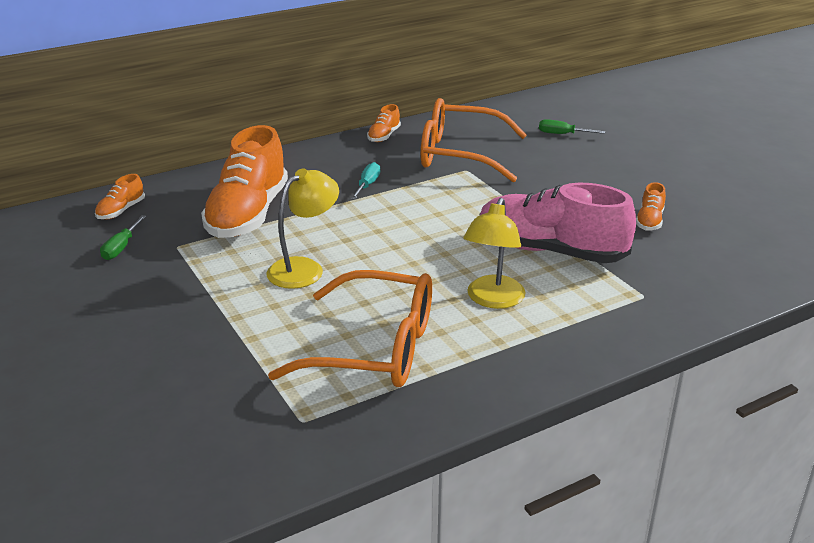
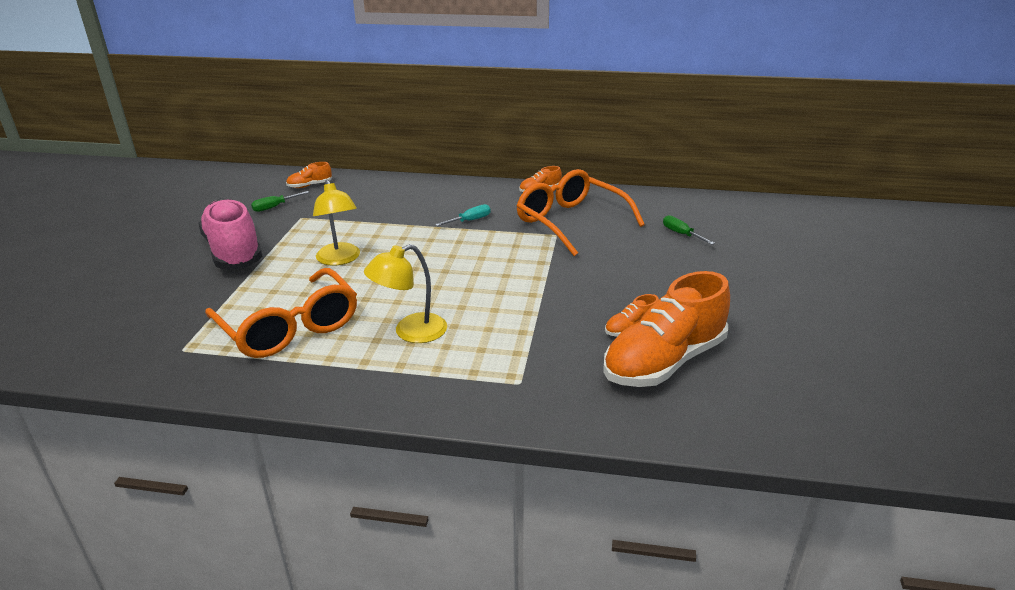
camera: 40 degrees right, 0 degrees up
(248, 215) = (368, 213): orange shoe -> orange shoe (664, 362)
(304, 268) = (340, 259): yellow lamp -> yellow lamp turned 75 degrees clockwise
(550, 251) = (511, 317): pink shoe -> pink shoe (234, 251)

